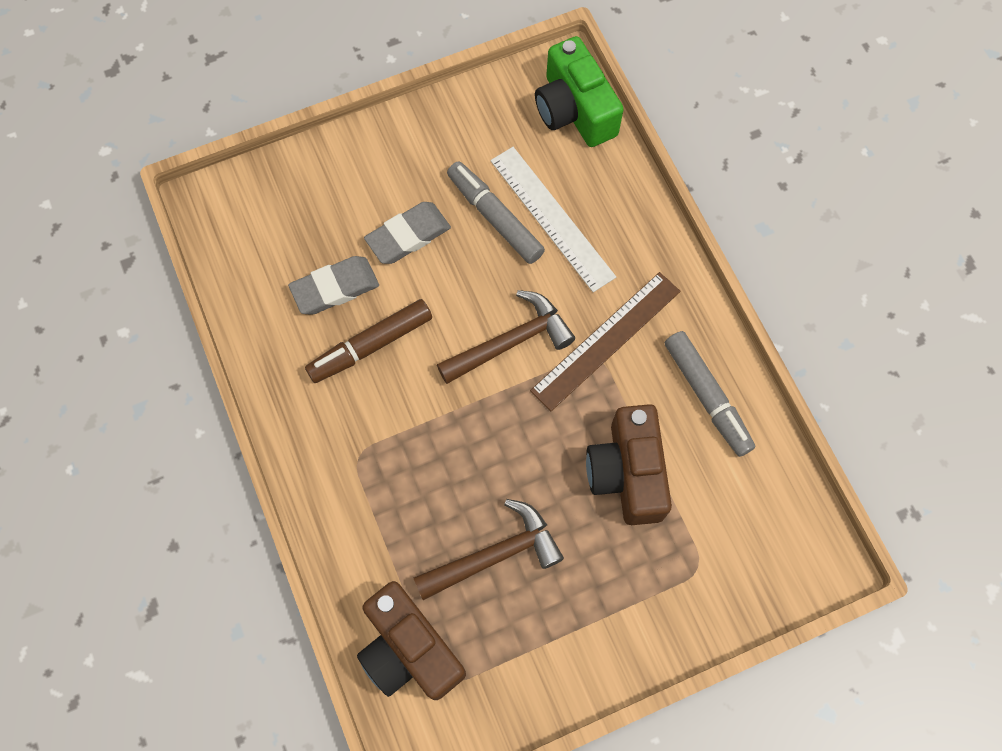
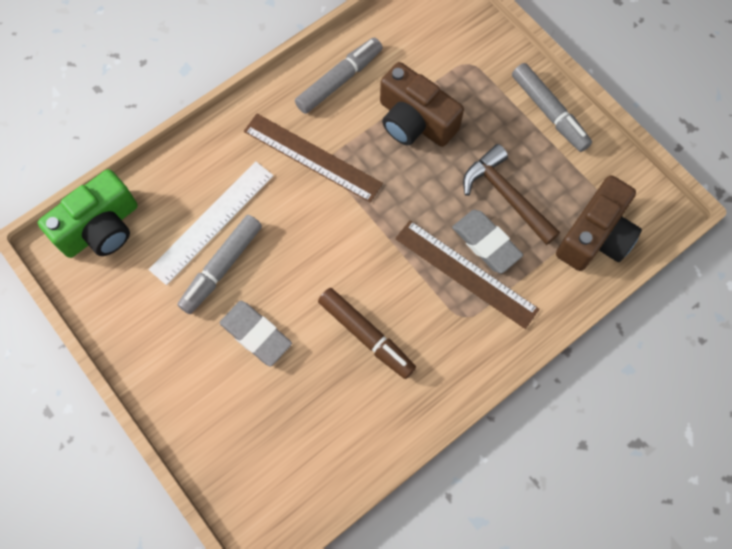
camera: 105 degrees left, 0 degrees up
(335, 288) = (321, 382): grey eraser -> grey eraser (486, 243)
(409, 474) = (466, 274): none -> brown ruler
(511, 341) = (332, 226): brown hammer -> none
(600, 652) = (549, 112): none -> grey marker
(627, 473) = (415, 121): brown camera -> brown camera turned 60 degrees clockwise

